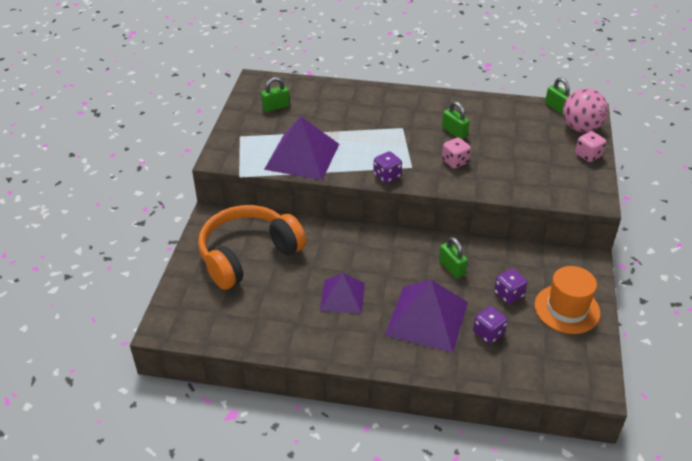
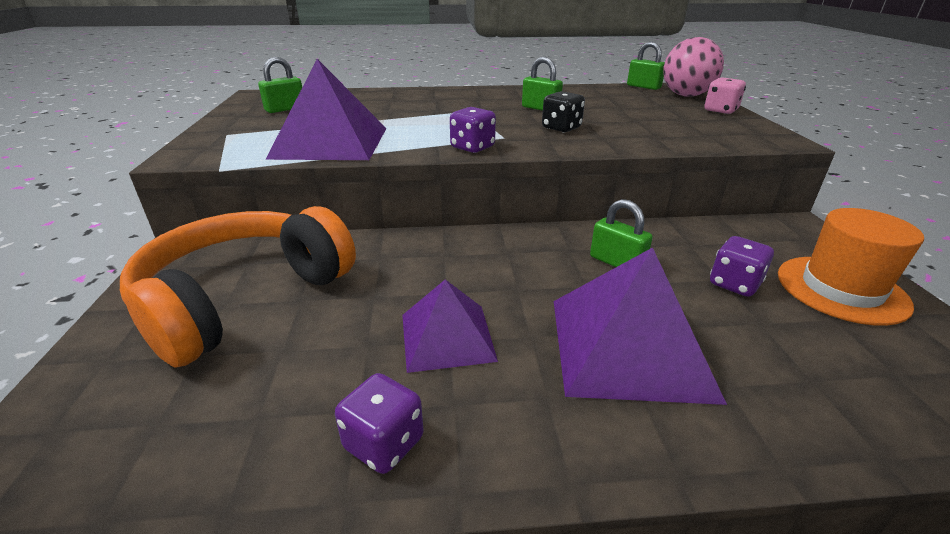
camera: 15 degrees left, 10 degrees down
(455, 162) = (561, 128): pink dice -> black dice
(488, 333) = (759, 351): purple dice -> purple dice (384, 443)

